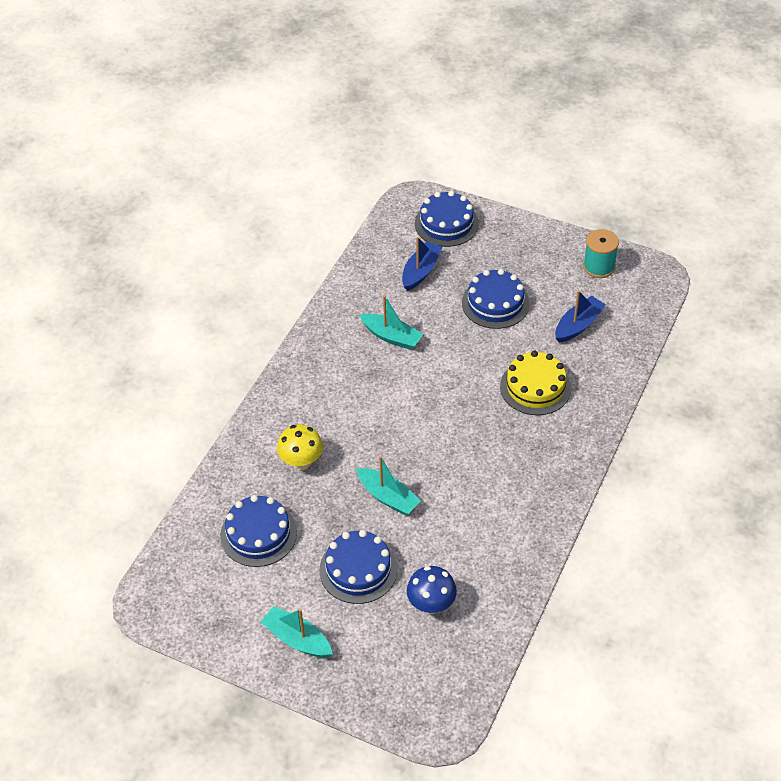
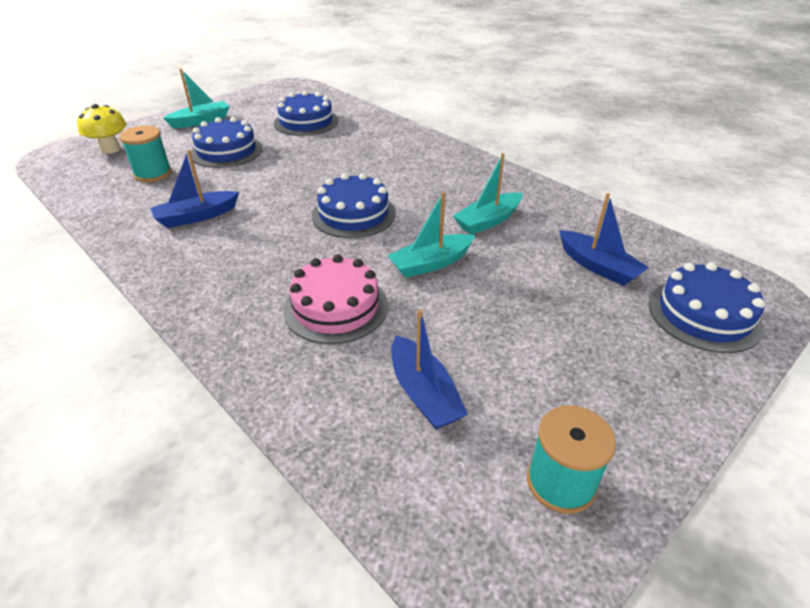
camera: 110 degrees right, 10 degrees down
(301, 461) = (359, 147): yellow mushroom -> yellow mushroom (110, 149)
(388, 497) = (281, 177): turquoise boat -> turquoise boat (431, 263)
(431, 604) = (153, 173): blue mushroom -> turquoise spool
(481, 522) = (196, 217): none -> blue boat
(495, 303) = (511, 316): blue cake -> blue cake (353, 214)
(535, 387) = (336, 307): yellow cake -> pink cake

